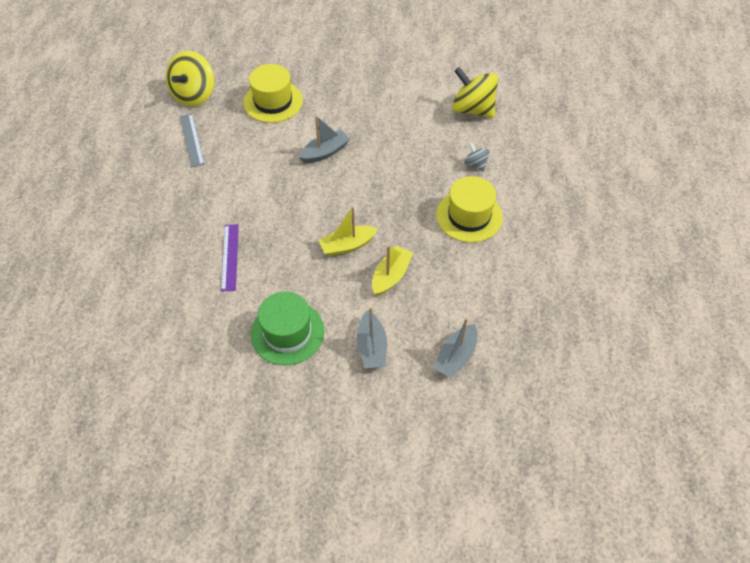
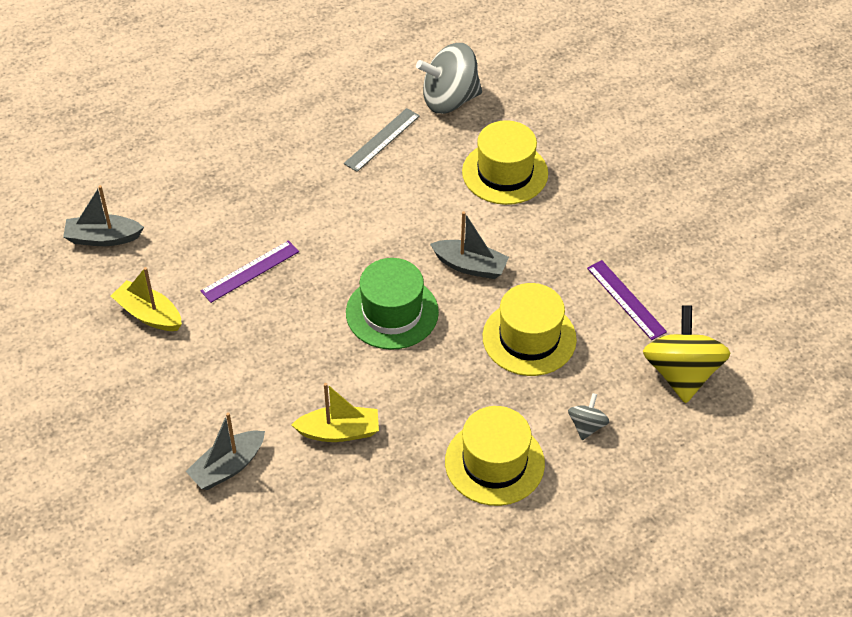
camera: 55 degrees right, 5 degrees down
(194, 95) = (449, 100): yellow spinning top -> grey spinning top
(287, 332) = (191, 380): green hat -> green hat (392, 312)
(347, 245) = (349, 366): yellow boat -> yellow boat (149, 314)
(397, 155) = (529, 338): none -> yellow hat
(407, 103) = (626, 300): none -> purple ruler
(455, 356) = (273, 556): grey boat -> grey boat (103, 238)

